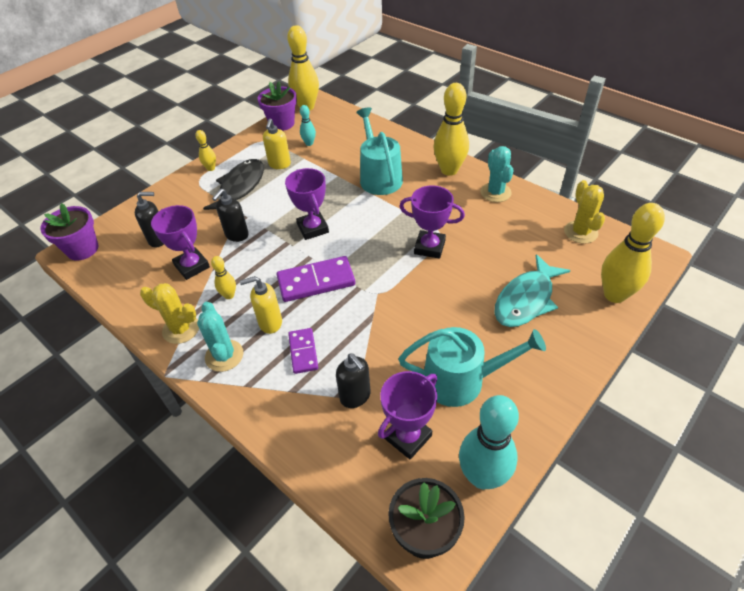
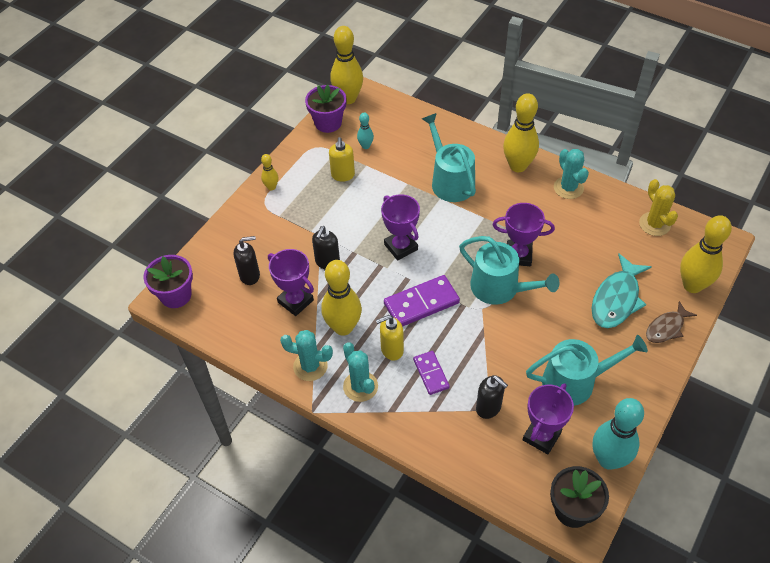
camera: 10 degrees left, 5 degrees up
(181, 329) = (310, 366): yellow cactus -> turquoise cactus
(229, 295) = (343, 327): yellow bowling pin -> yellow bowling pin, size x2.05
(240, 187) = (311, 207): black fish -> none
(402, 276) = (500, 288): none -> turquoise watering can
(578, 335) = (666, 328): none -> brown fish

